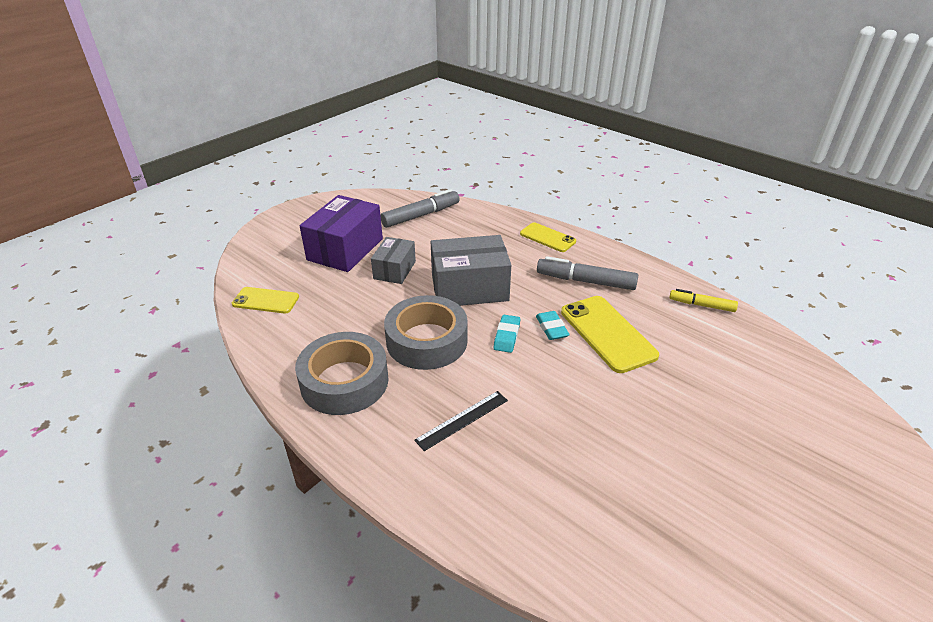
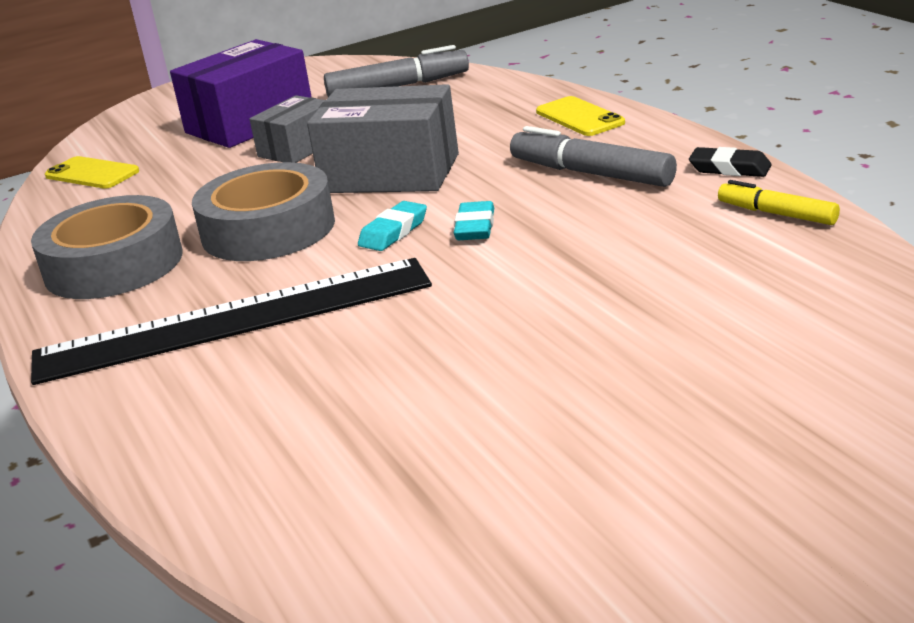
camera: 25 degrees right, 10 degrees down
(462, 420) = (234, 320): black ruler -> black ruler, size x2.28
(607, 333) = (563, 239): yellow phone -> none
(655, 273) = (730, 168): none -> black eraser

